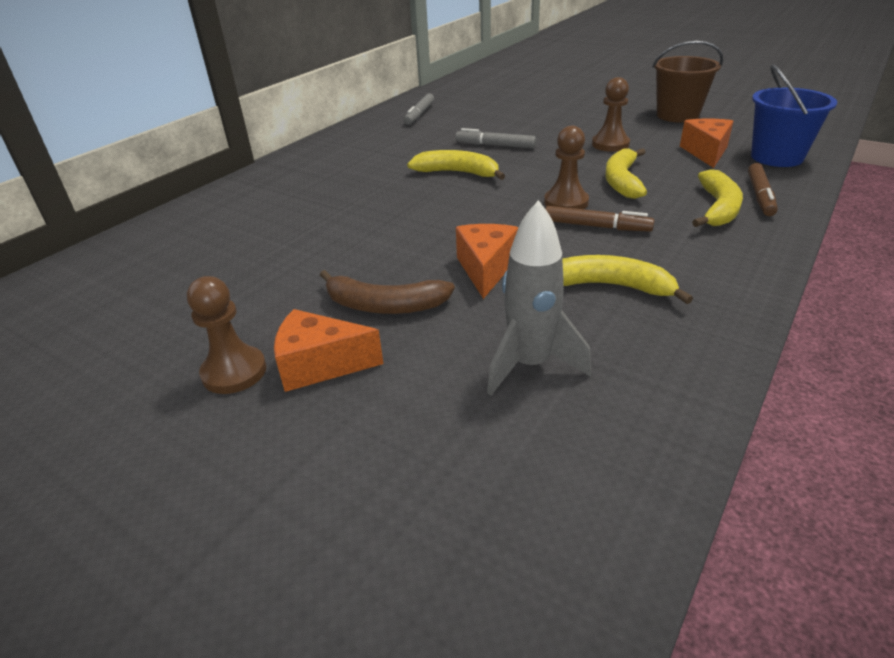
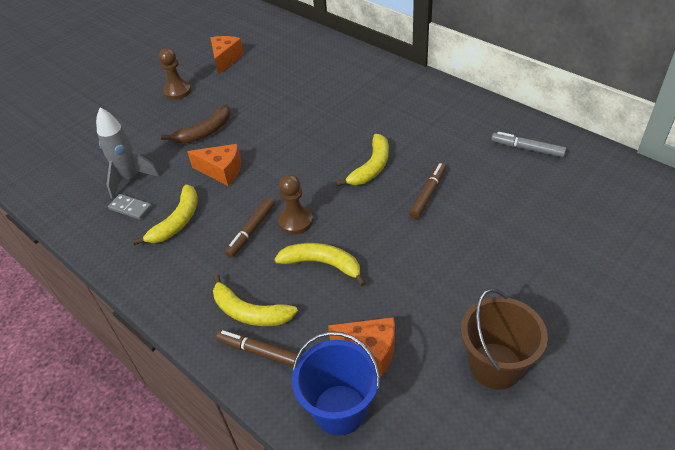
camera: 100 degrees right, 10 degrees up
(320, 365) = (168, 114): orange cheese -> orange cheese (225, 59)
(384, 305) = (205, 132): brown banana -> brown banana turned 150 degrees counterclockwise
(495, 145) = (428, 194): grey marker -> brown marker
(605, 342) = (130, 208): none -> grey domino
(610, 144) = (411, 277): brown pawn -> none

